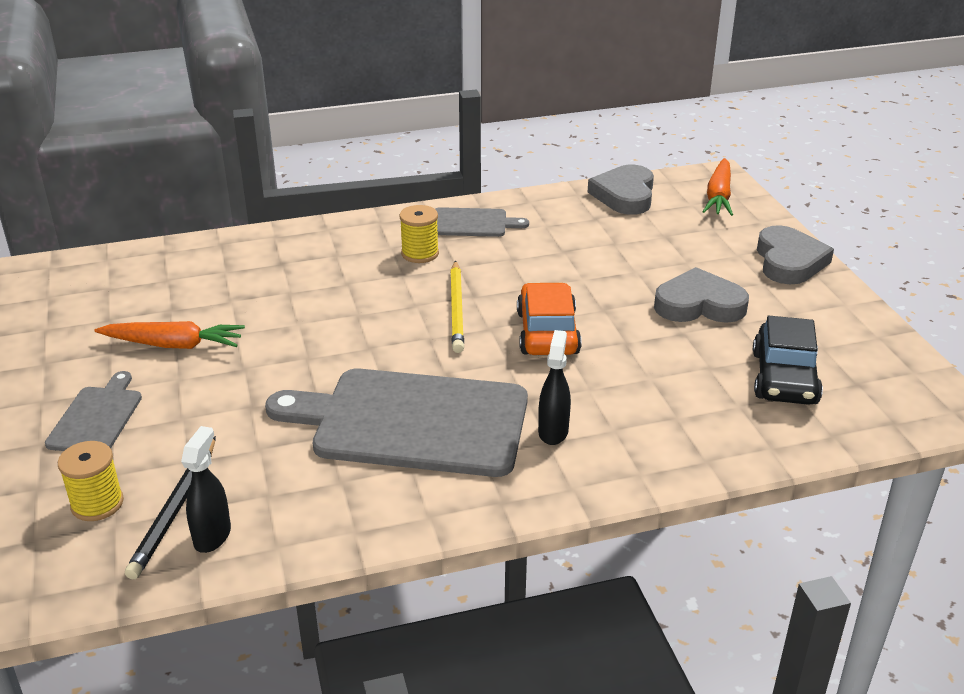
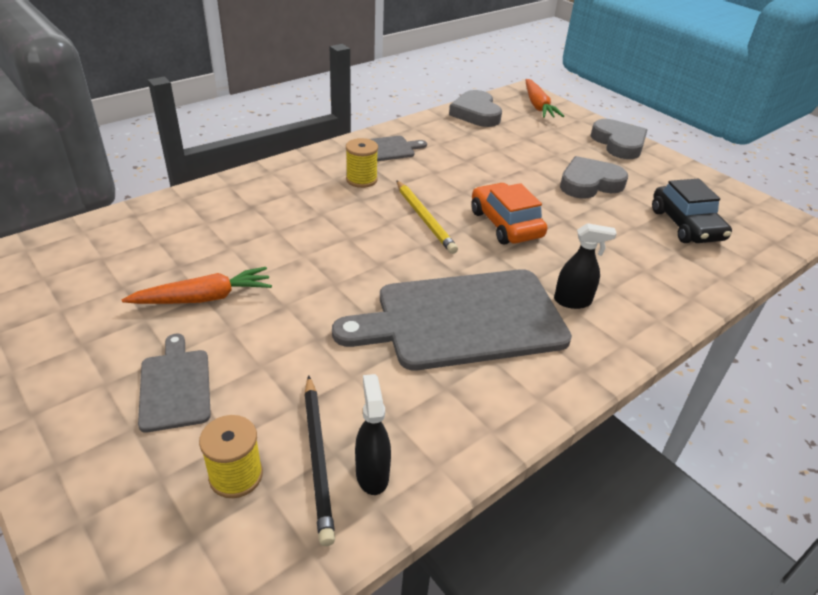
camera: 25 degrees left, 5 degrees up
(553, 431) = (573, 301): black spray bottle -> black spray bottle turned 105 degrees clockwise

